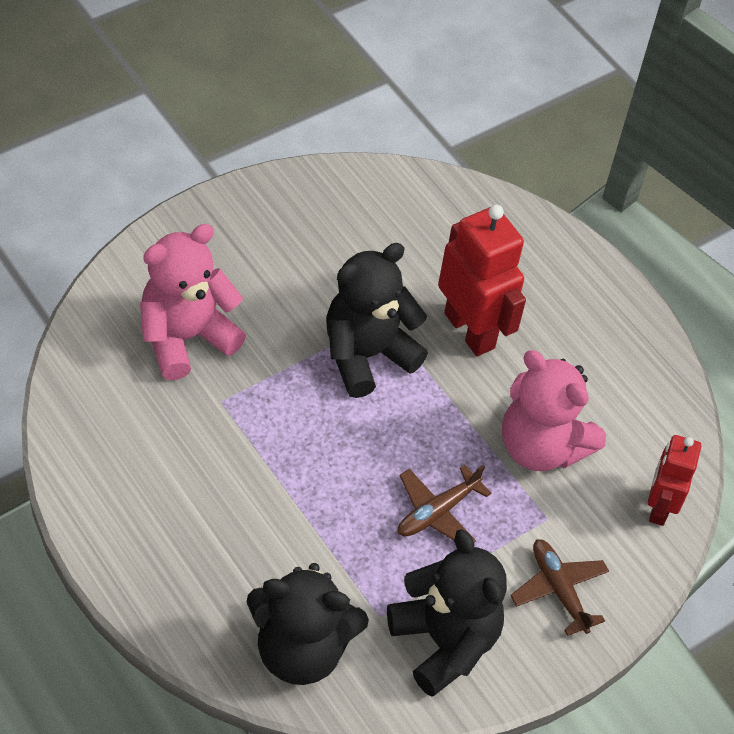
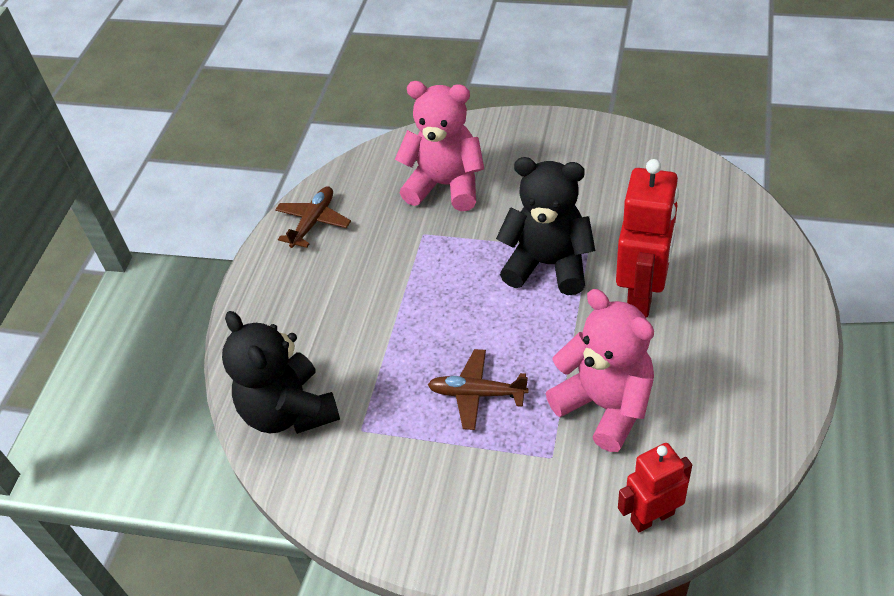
camera: 60 degrees right, 5 degrees down
(444, 642) = (380, 480): black teddy bear -> none
(541, 446) = (605, 405): pink teddy bear -> pink teddy bear turned 135 degrees clockwise
(558, 590) = (500, 511): brown plane -> brown plane (313, 222)

